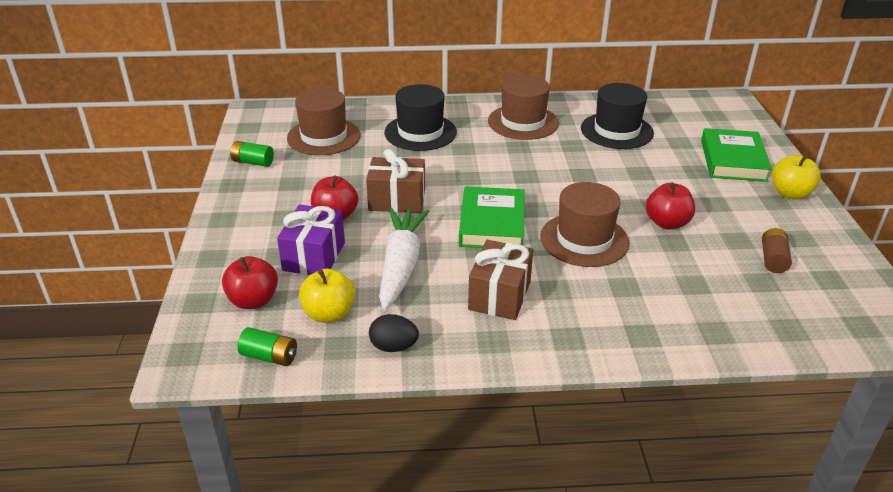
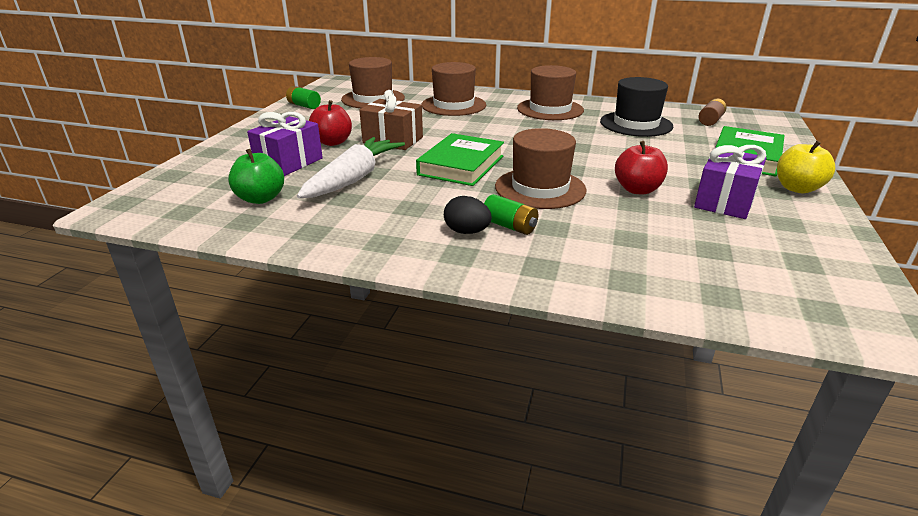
camera: 20 degrees right, 5 degrees down
(253, 300) = (212, 180): red apple -> none
(269, 356) = (183, 216): green battery -> green battery (510, 226)
(329, 314) = (260, 198): yellow apple -> green apple
(393, 347) = (289, 229): black egg -> black egg (467, 232)
(420, 132) = (453, 105): black hat -> brown hat
(499, 295) = (421, 212): brown gift -> none
(742, 222) = (724, 201): none -> purple gift
(773, 259) = (740, 234): brown battery -> brown battery (710, 121)

